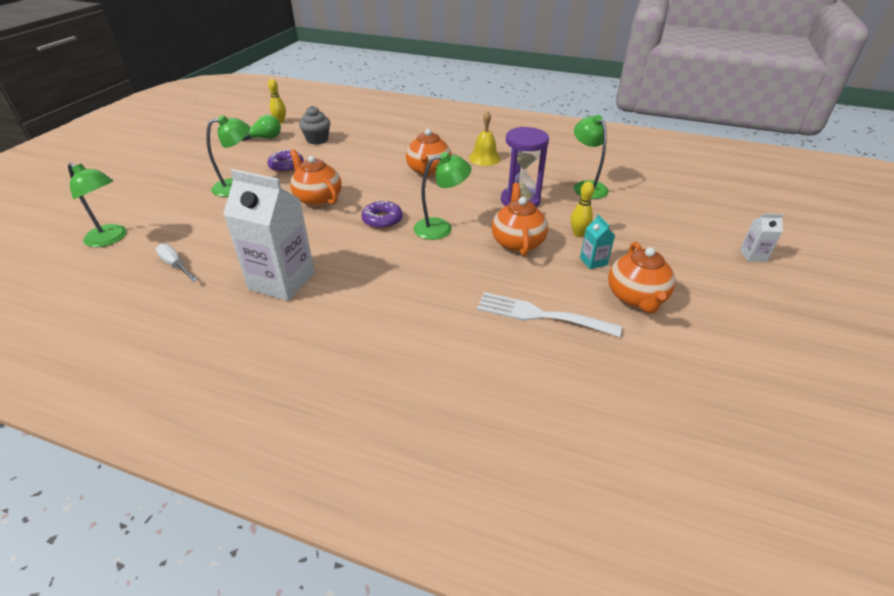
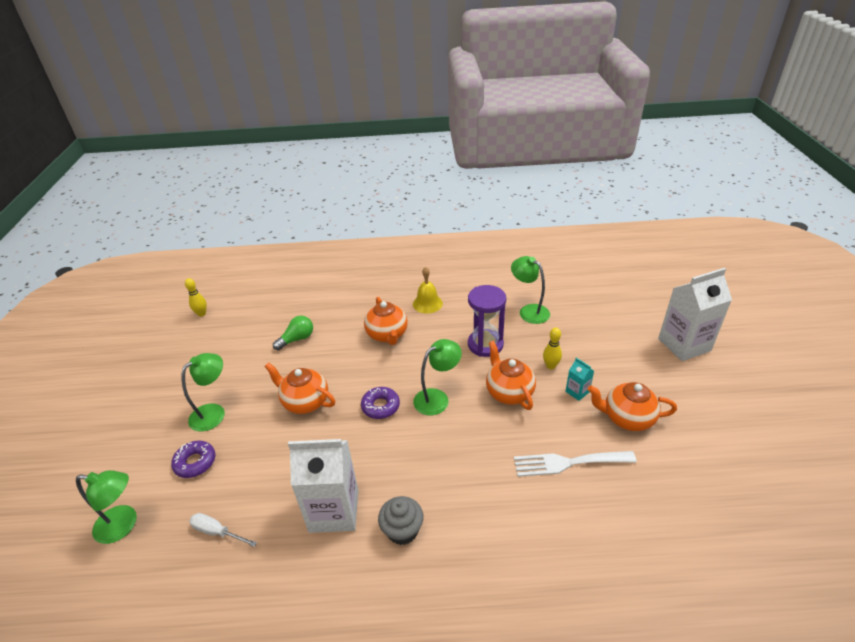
camera: 20 degrees left, 0 degrees up
(264, 138) = (199, 340): green light bulb -> green light bulb (297, 339)
(286, 166) = (247, 370): purple donut -> purple donut (195, 462)
(317, 140) = (256, 327): grey cupcake -> grey cupcake (402, 530)
(636, 298) = (627, 418): orange teapot -> orange teapot turned 120 degrees clockwise
(753, 255) = (684, 345): white carton -> white carton, size x2.27

